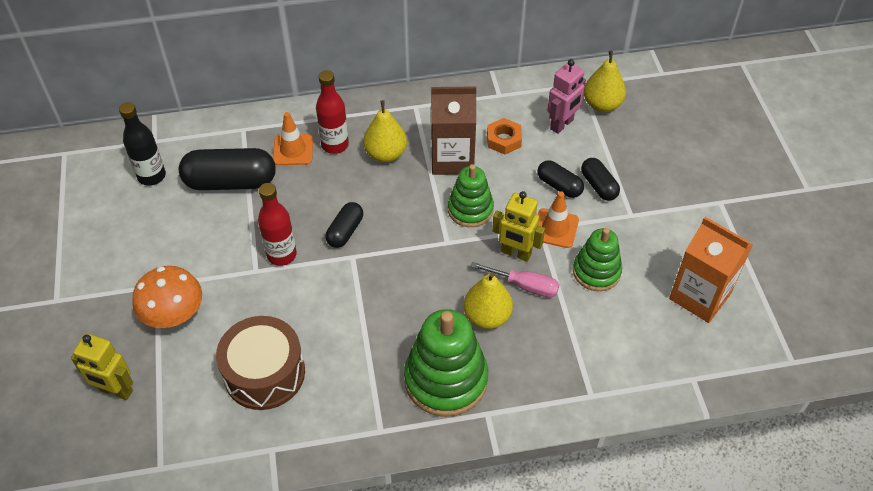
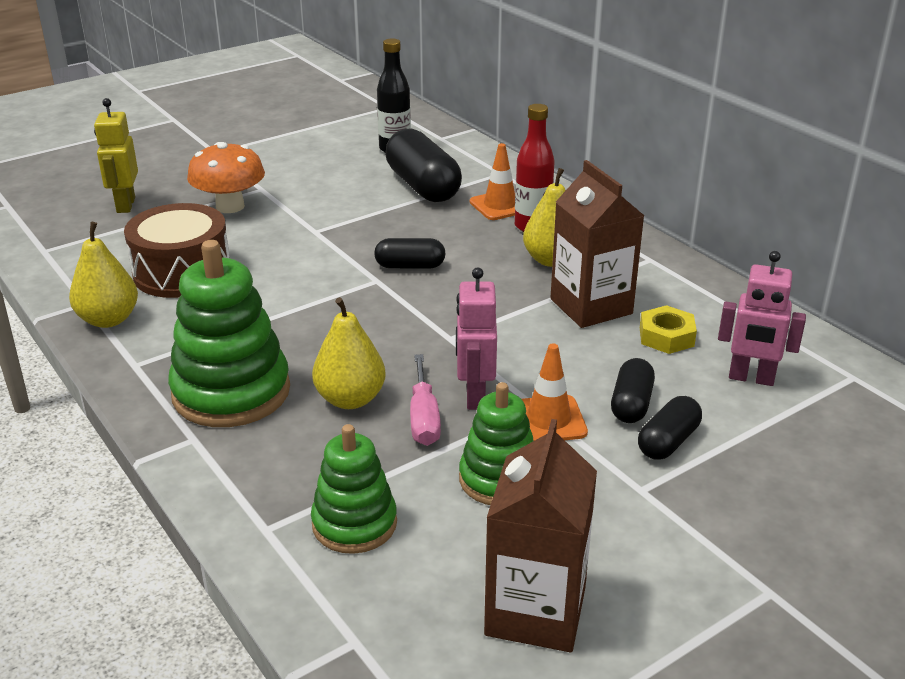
camera: 65 degrees right, 20 degrees down
(281, 255) = (347, 239): red bottle -> none
(470, 209) = (519, 341): green stacking toy -> green stacking toy (354, 524)
(504, 140) = (666, 336): orange nut -> yellow nut
(516, 253) = (475, 396): yellow robot -> pink robot
(602, 105) = (836, 406): yellow pear -> yellow pear (109, 320)
(700, 296) = (535, 611): orange carton -> brown carton

